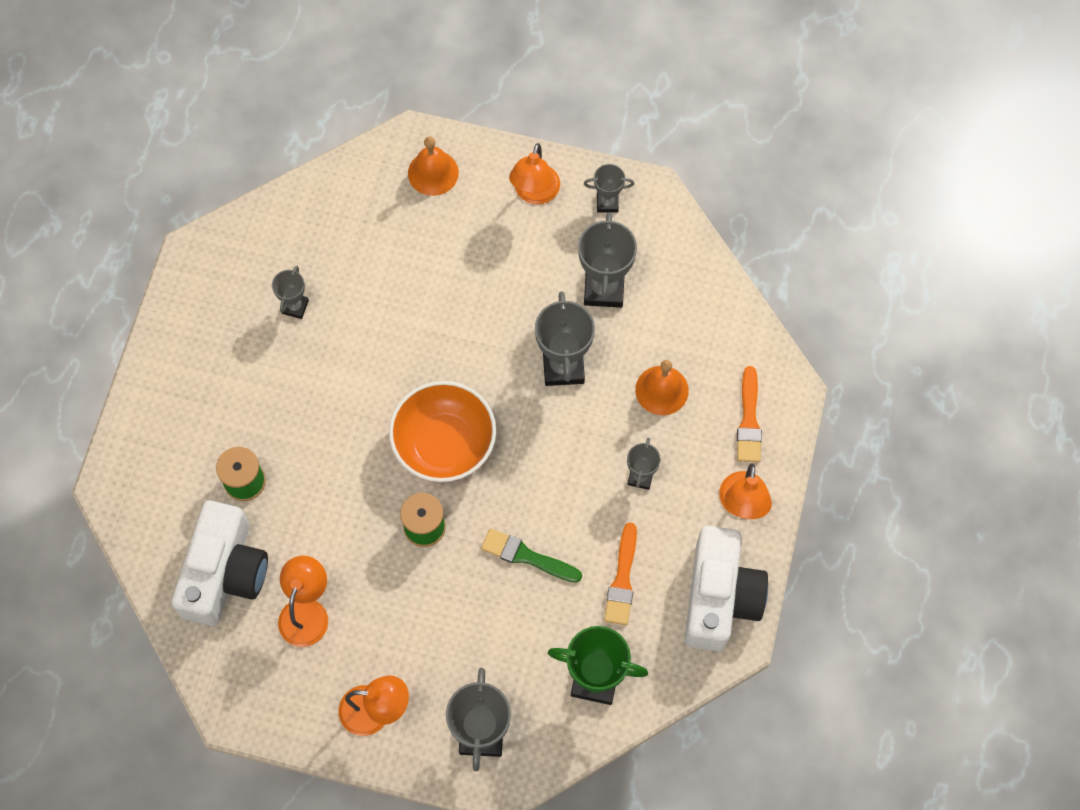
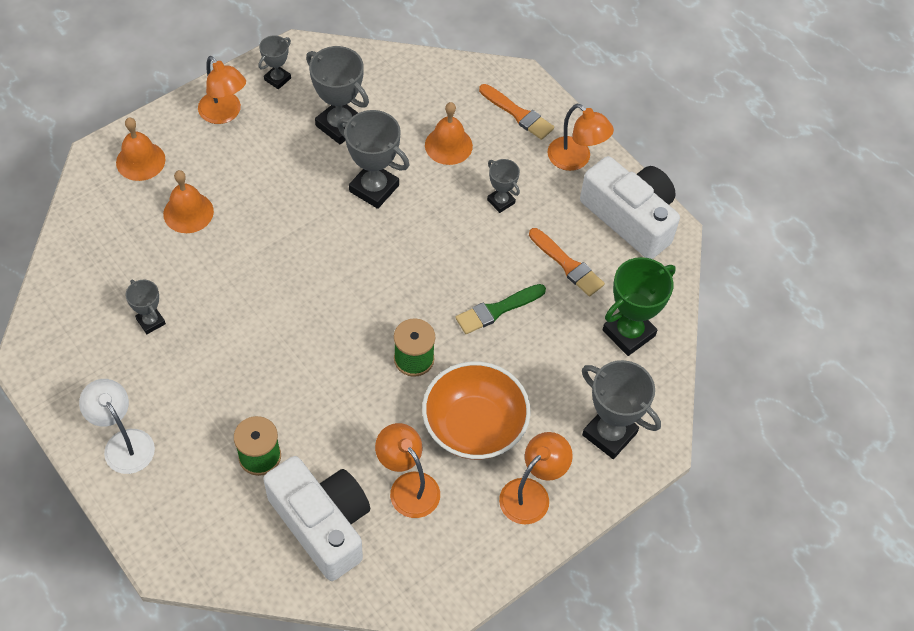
camera: 55 degrees left, 10 degrees down
(179, 377) = (124, 443): none -> white lamp
(415, 248) = (188, 212): none -> orange bell
(444, 444) = (361, 301): orange bowl -> orange bowl (474, 426)

